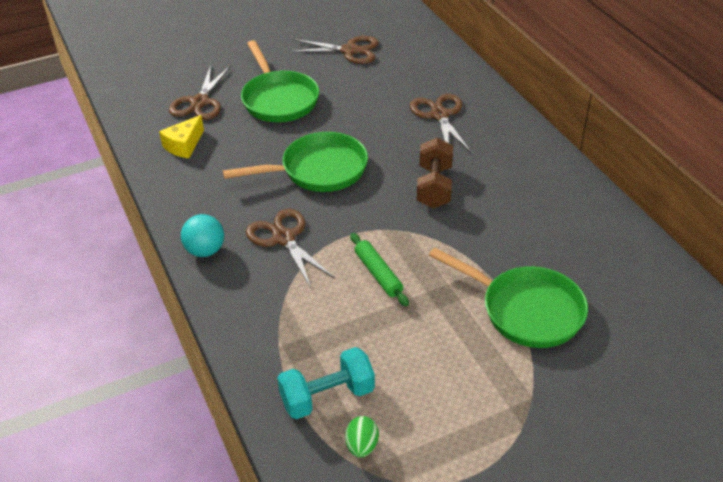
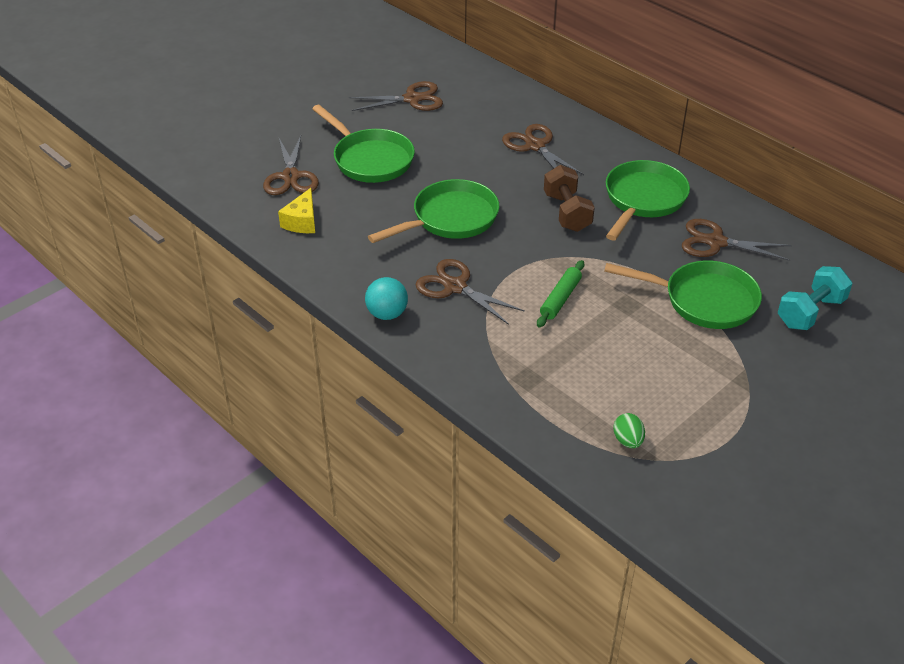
camera: 20 degrees left, 0 degrees up
(327, 396) = (575, 410): turquoise dumbbell -> turquoise dumbbell (810, 312)
(378, 274) = (560, 299): green rolling pin -> green rolling pin turned 75 degrees clockwise
(518, 190) = (643, 200): none -> green pan
(572, 250) = (716, 242): none -> brown scissors

